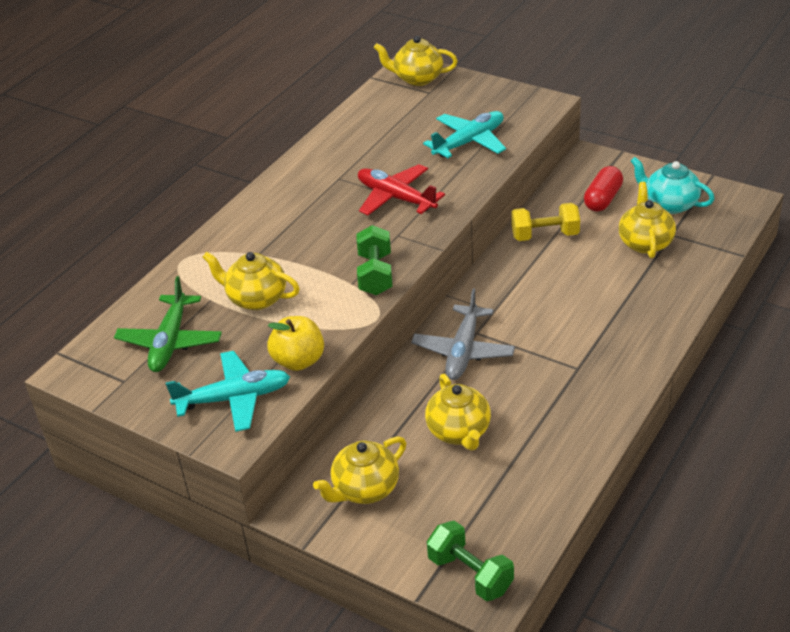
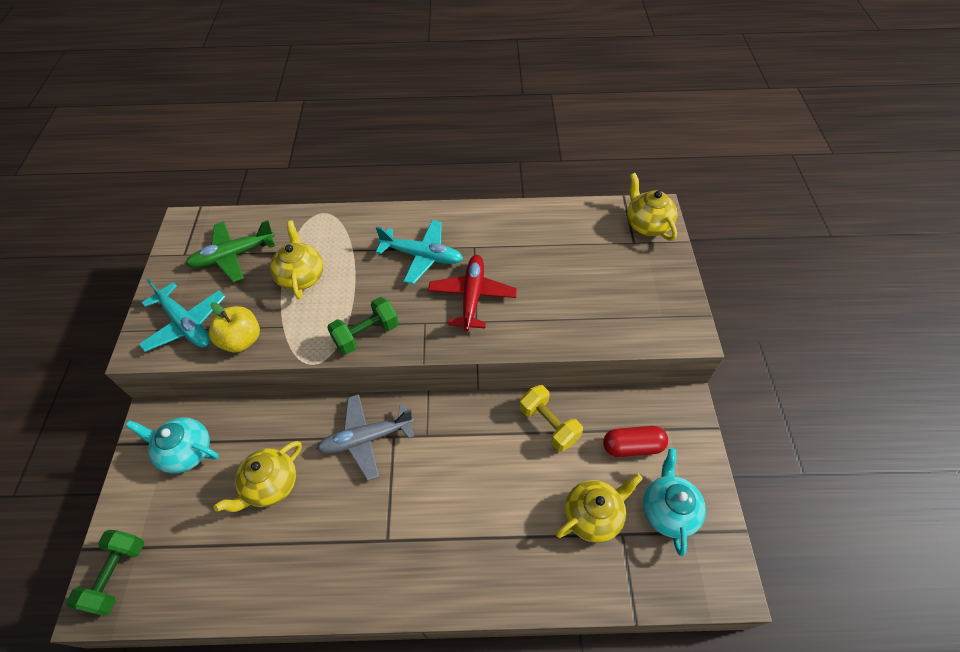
camera: 55 degrees right, 15 degrees up
(365, 489) = (186, 452): yellow teapot -> turquoise teapot
(469, 142) = (585, 306): turquoise plane -> turquoise plane (422, 256)

